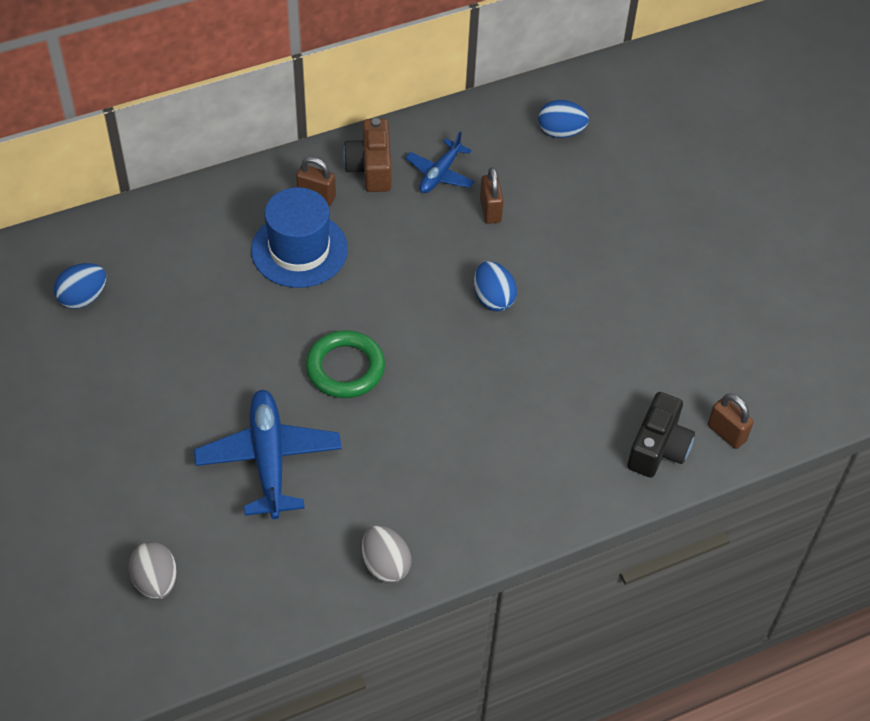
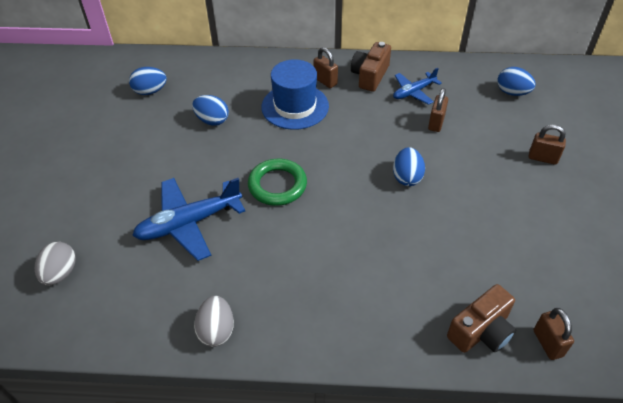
camera: 30 degrees right, 5 degrees down
(202, 310) = (212, 120): none -> blue egg
(269, 459) = (188, 223): blue plane -> blue plane turned 135 degrees counterclockwise
(634, 214) = (542, 158): none -> brown padlock
(658, 448) = (481, 331): black camera -> brown camera

